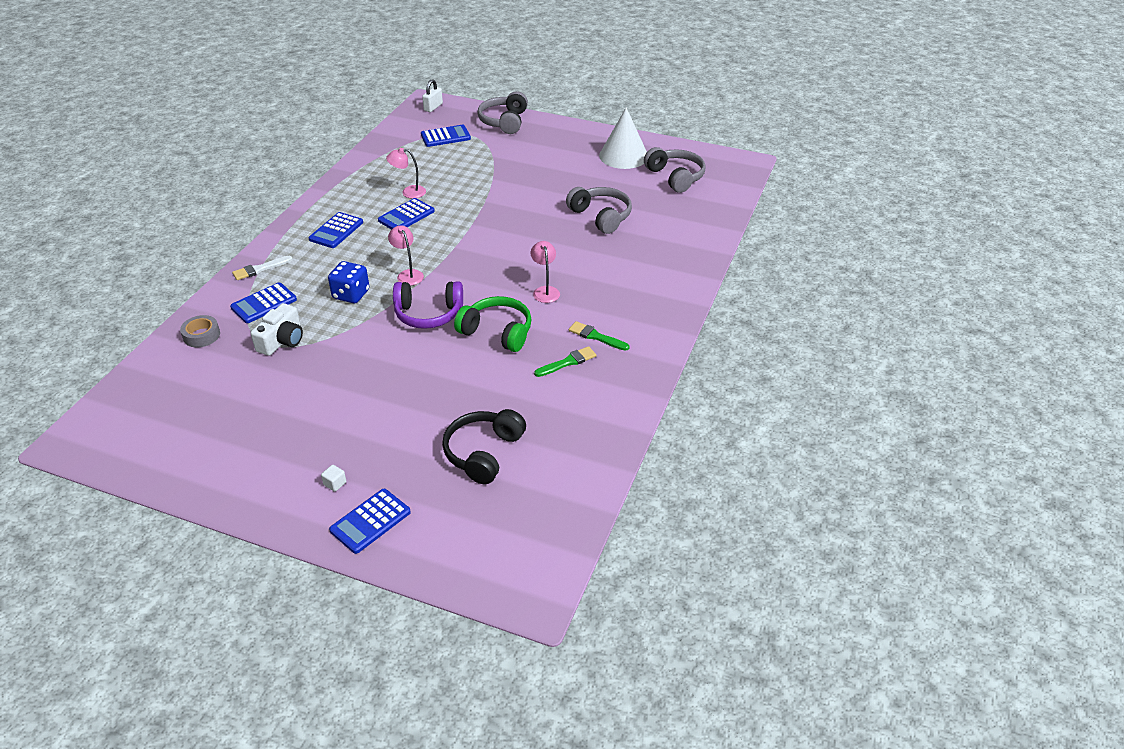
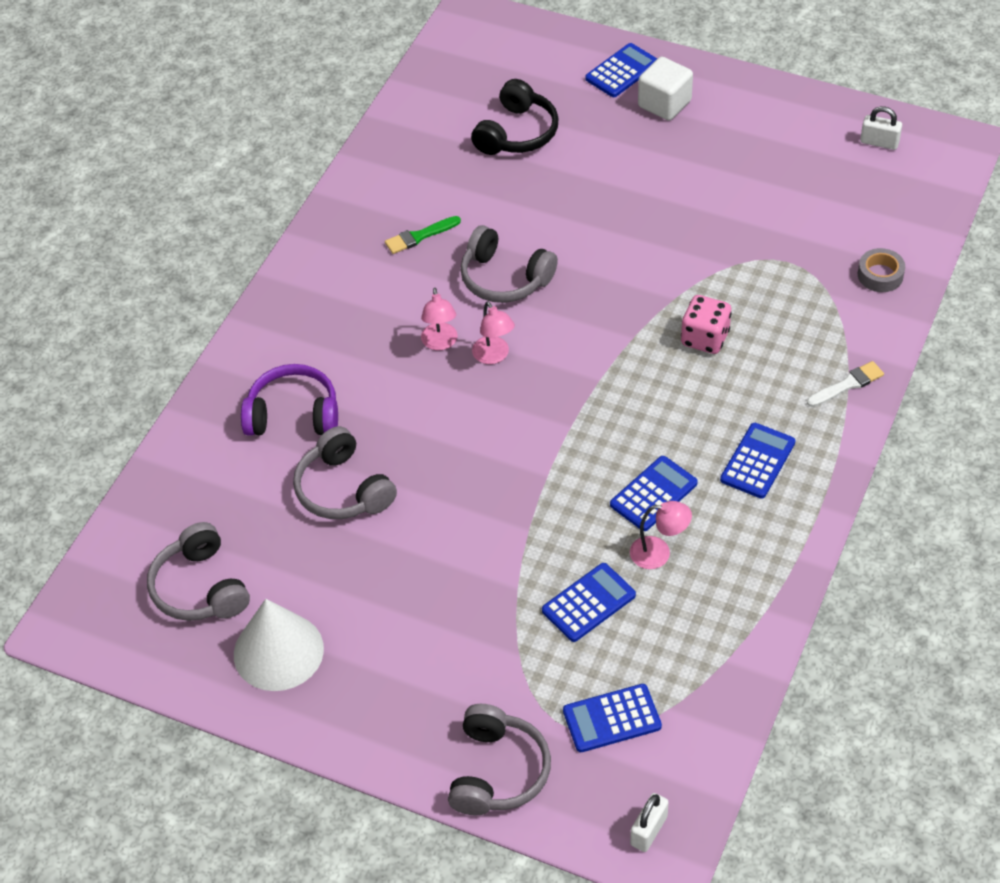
camera: 175 degrees left, 10 degrees up
(144, 444) = (879, 142): none -> white padlock
(264, 303) = (819, 324): blue calculator -> blue calculator (588, 603)
(282, 340) = (774, 267): white camera -> none
(335, 483) = (664, 104): white cube -> white cube, size x2.37
(351, 294) = (705, 338): blue dice -> pink dice
(408, 274) = (632, 373): pink lamp -> pink lamp (494, 356)
(428, 314) = (595, 306): purple headphones -> purple headphones (293, 415)
(497, 332) = (504, 278): green headphones -> grey headphones
(596, 336) = (381, 271): green brush -> none

